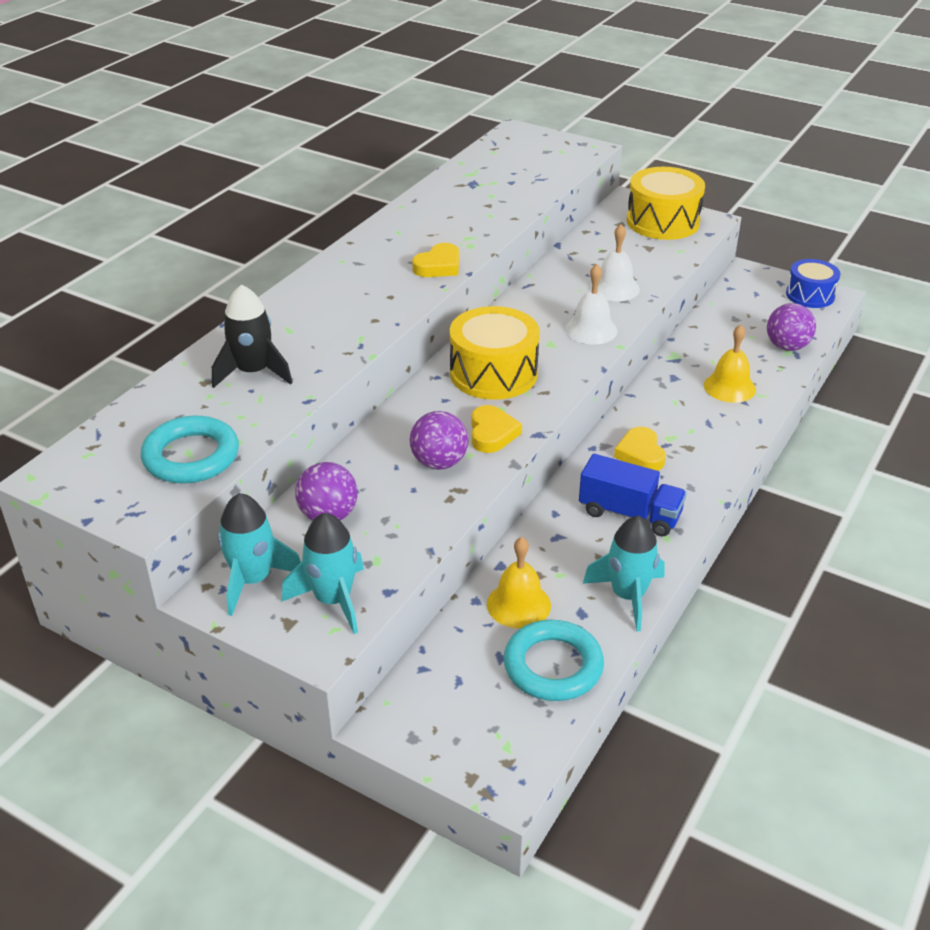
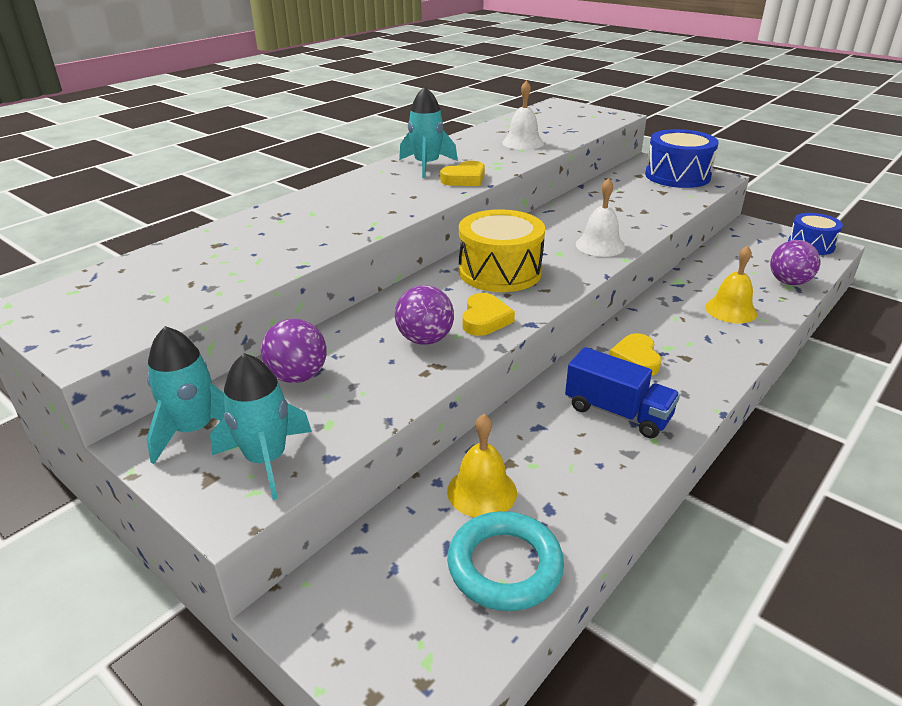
camera: 10 degrees right, 5 degrees down
(191, 456) = (166, 301): turquoise ring -> none
(253, 372) = (263, 241): black rocket -> none
(614, 288) = (627, 217): white bell -> white bell (523, 143)
(628, 596) = (604, 496): turquoise rocket -> turquoise rocket (427, 165)
(663, 222) = (677, 176): yellow drum -> blue drum

